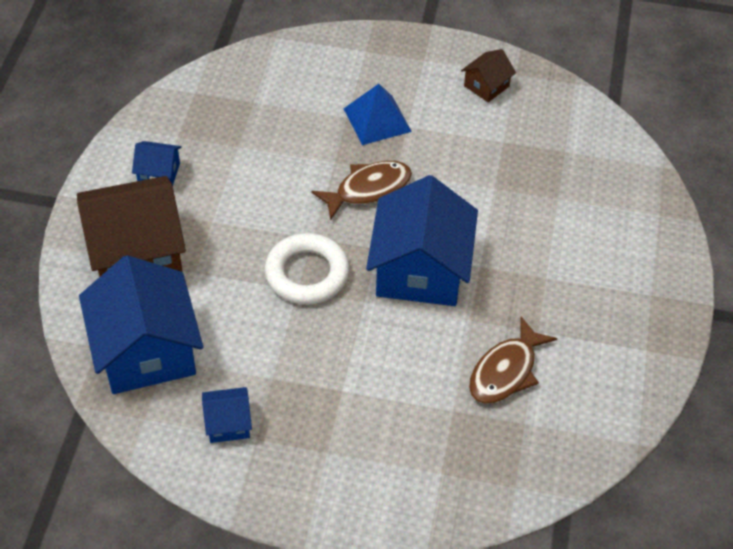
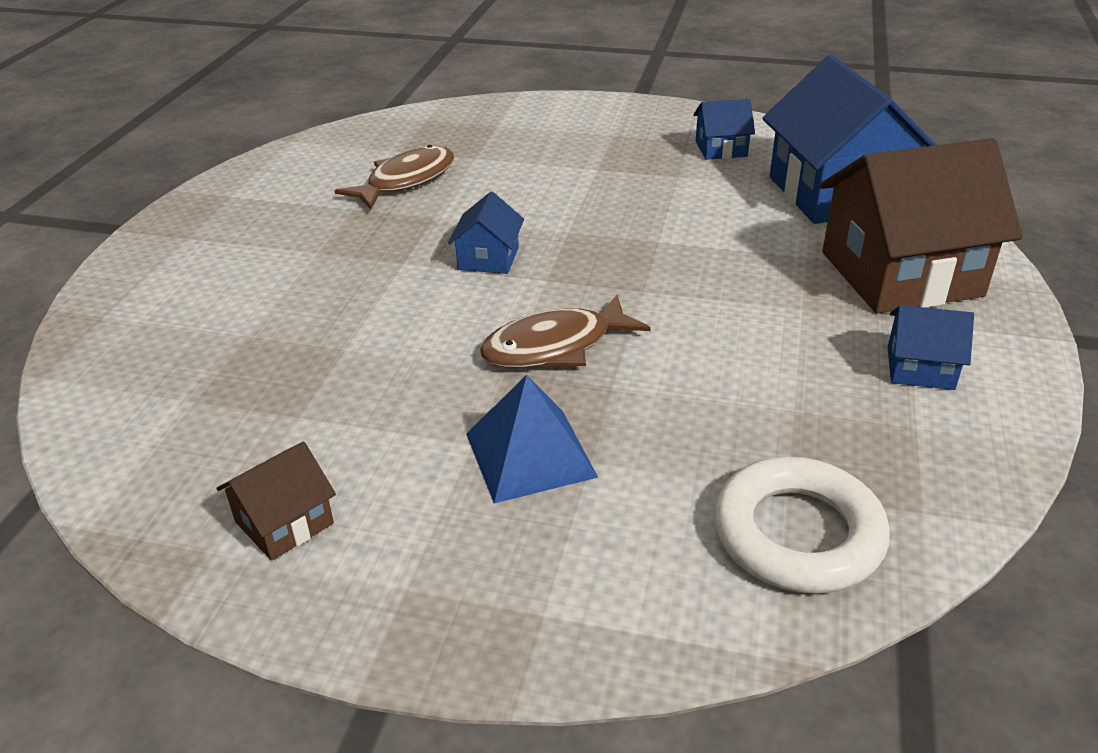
camera: 175 degrees left, 15 degrees down
(307, 274) = (647, 254): white ring -> white ring (797, 534)
(420, 269) = (488, 258): blue house -> blue house, size x0.46

